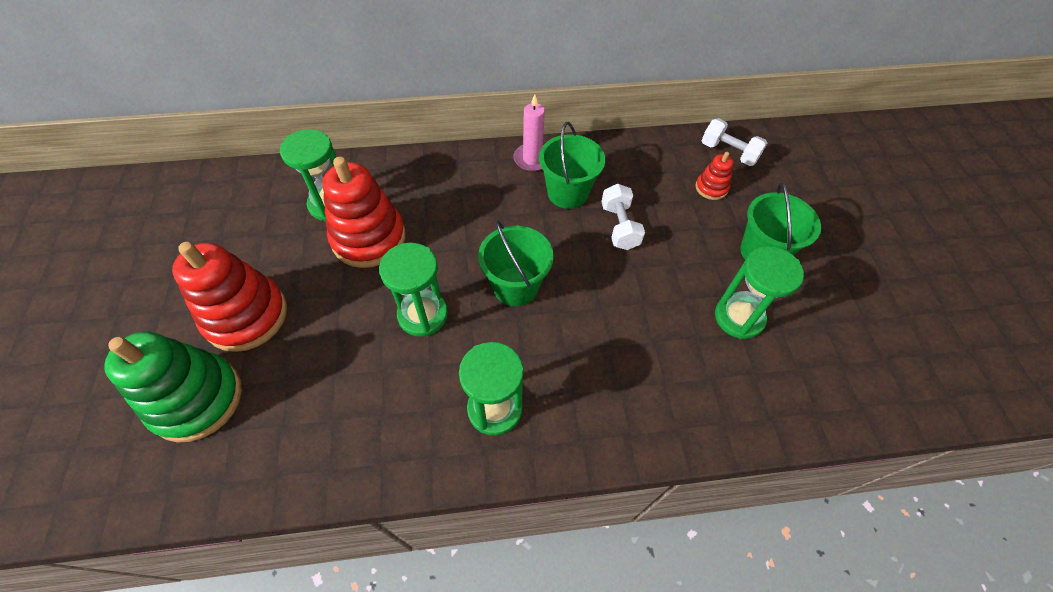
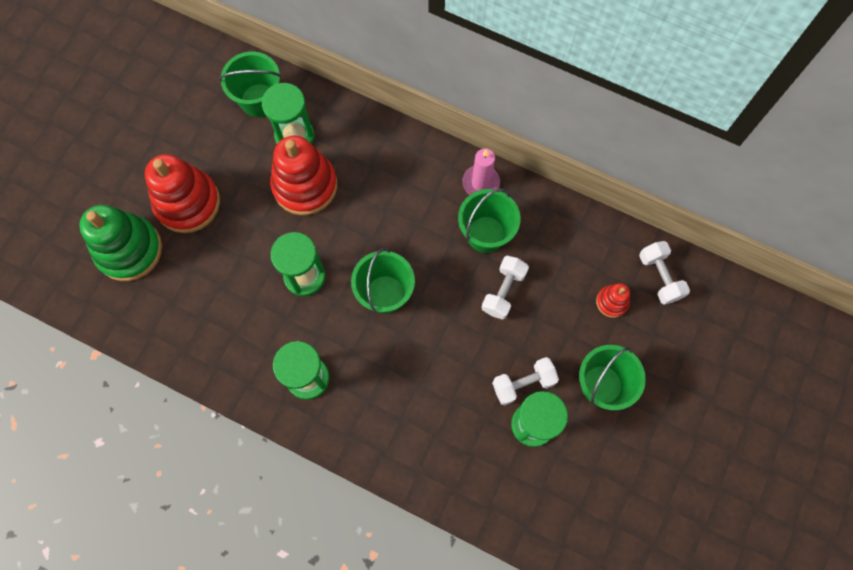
camera: 35 degrees right, 15 degrees up
(274, 193) = (259, 100): none -> green bucket
(700, 288) = (523, 383): none -> white dumbbell

